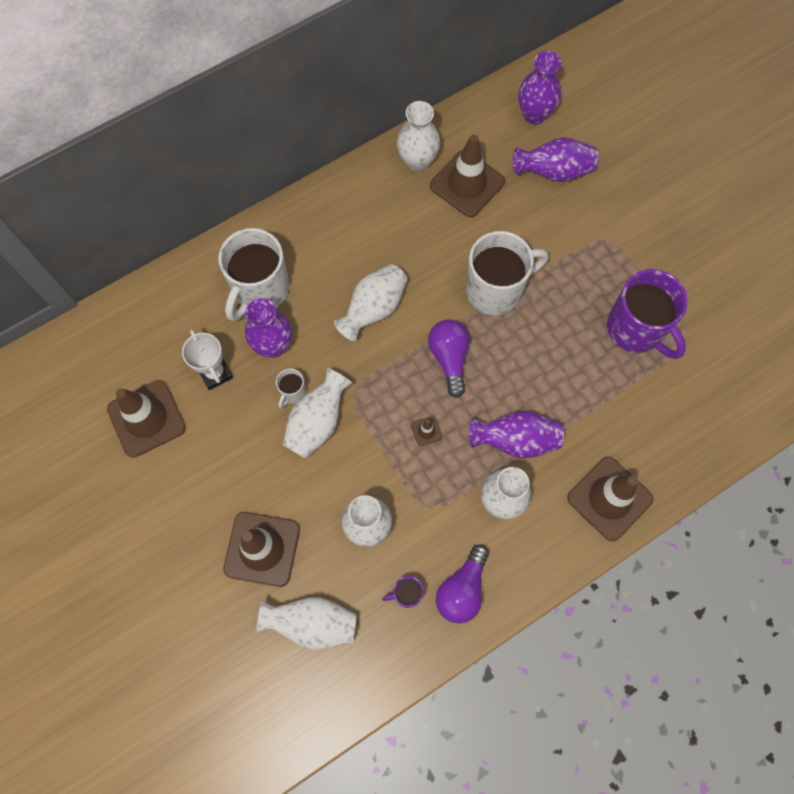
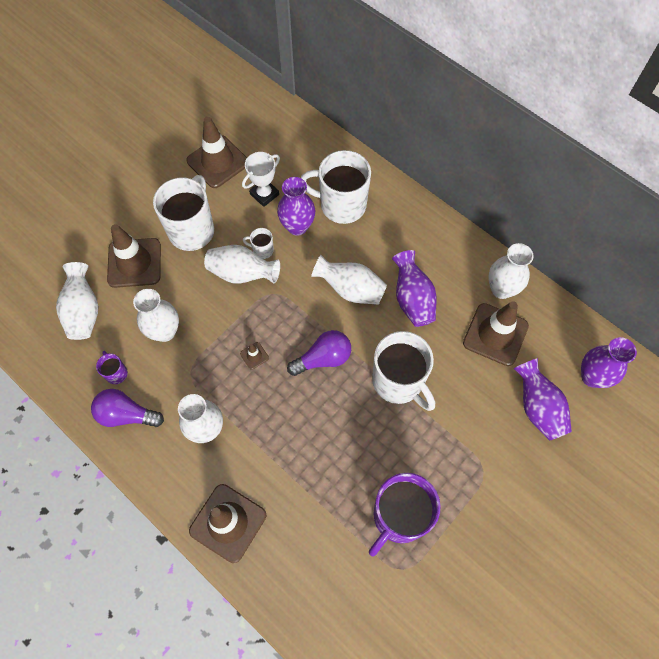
camera: 75 degrees right, 5 degrees down
(238, 469) = (192, 230): none -> white mug
(515, 440) = (263, 429): purple vase -> purple vase (412, 299)

